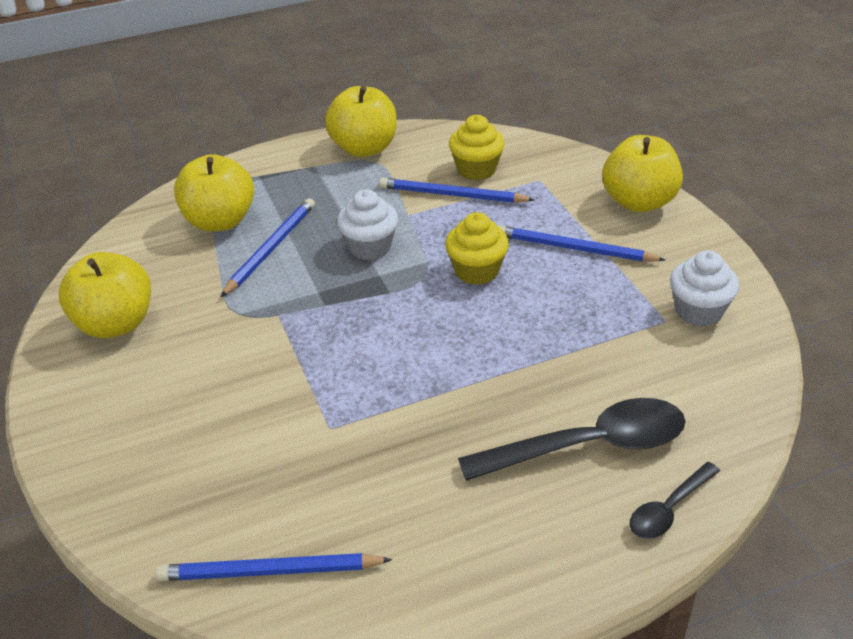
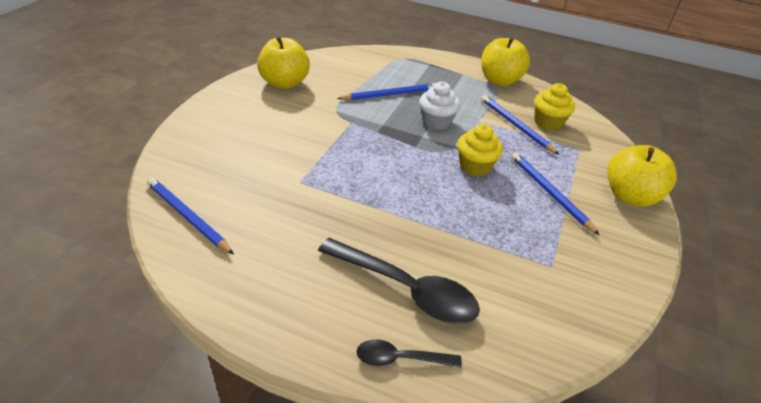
camera: 40 degrees right, 0 degrees up
(220, 221) = (385, 71): yellow apple -> none
(698, 311) = (583, 277): white cupcake -> none

